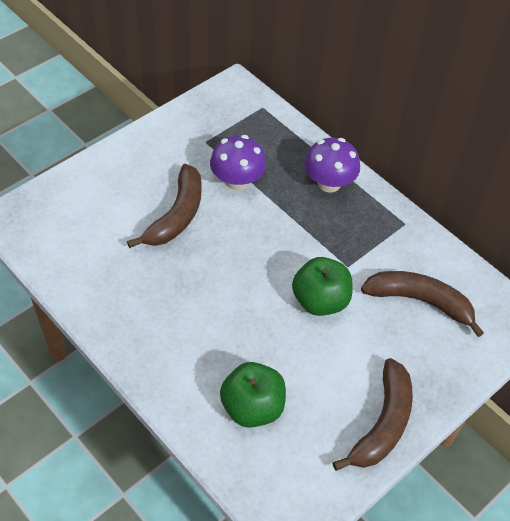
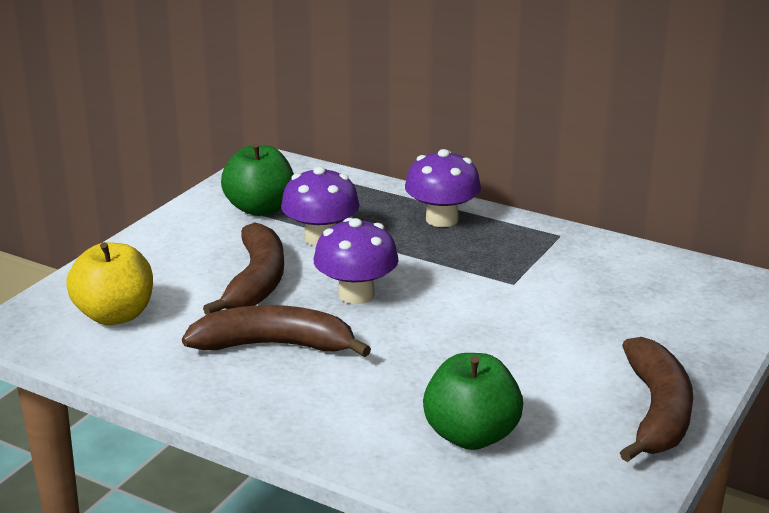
camera: 15 degrees left, 25 degrees down
(75, 224) = (115, 315): none -> yellow apple
(237, 247) = (356, 294): none -> purple mushroom
(320, 301) = (498, 319): green apple -> green apple (260, 208)
(420, 301) = (626, 295): brown banana -> brown banana (275, 345)

